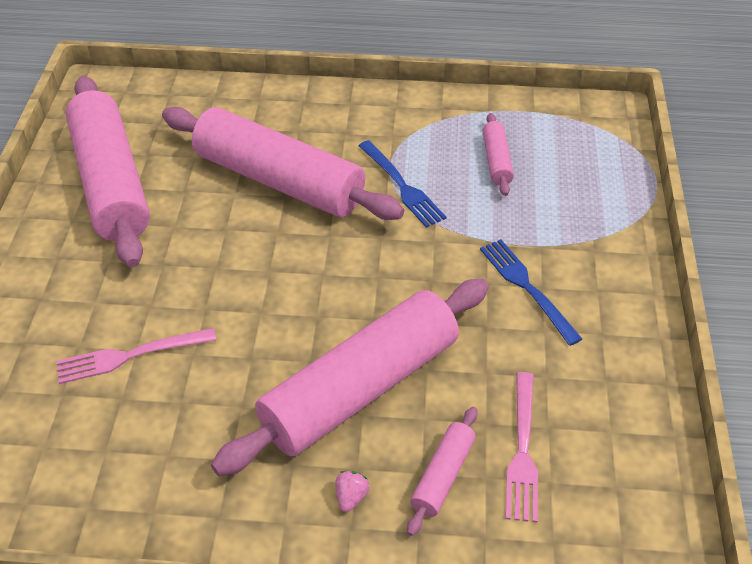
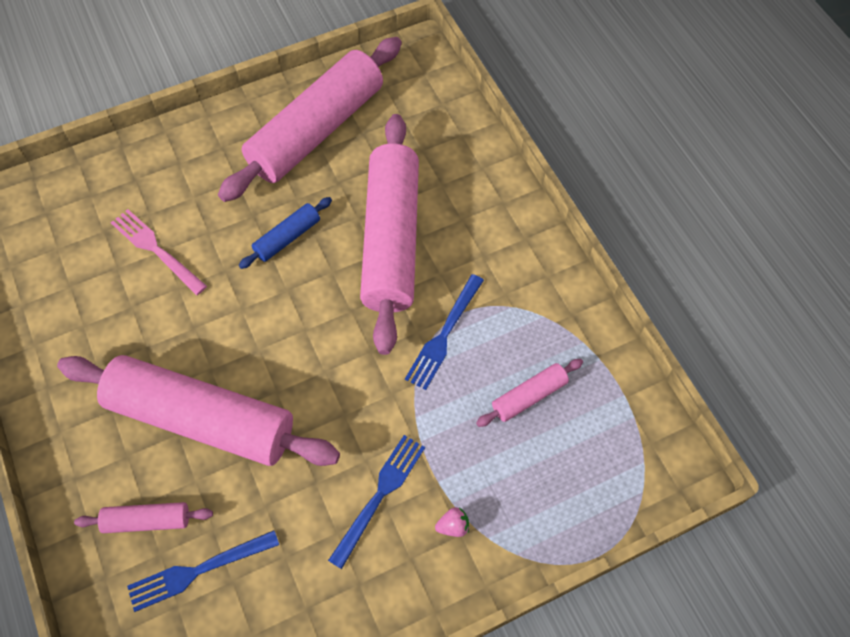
camera: 60 degrees right, 15 degrees up
(212, 248) = (287, 238): none -> blue rolling pin
(351, 497) = (100, 465): pink strawberry -> pink strawberry (453, 526)
(522, 451) = (197, 571): pink fork -> blue fork

